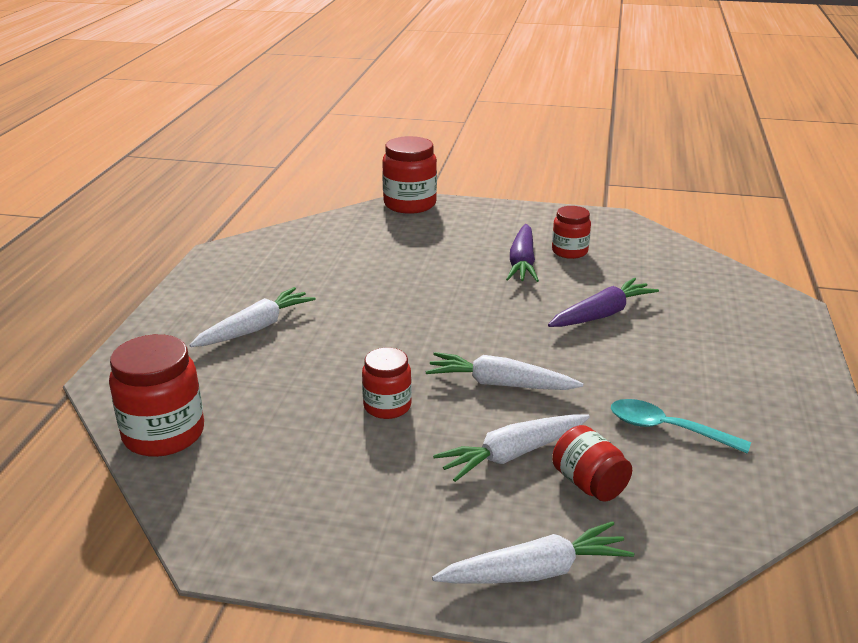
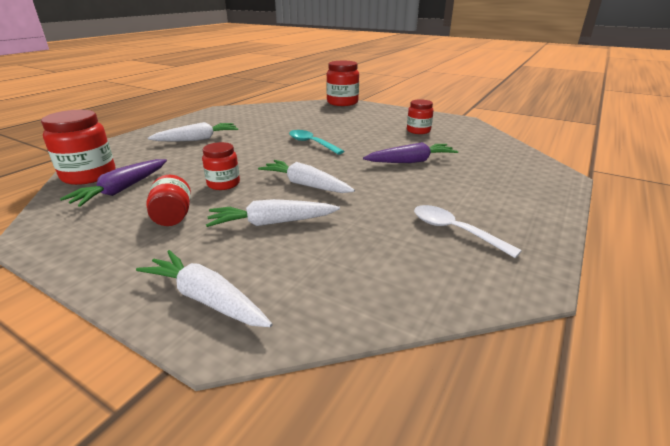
camera: 20 degrees right, 0 degrees up
(522, 263) = (382, 132): purple carrot -> purple carrot (122, 189)
(535, 572) = (206, 299): white carrot -> white carrot turned 150 degrees counterclockwise
(589, 484) = (307, 251): red jar -> red jar (173, 217)
(667, 429) = (399, 230): turquoise spoon -> turquoise spoon (311, 143)
(726, 417) = (454, 231): none -> white spoon

